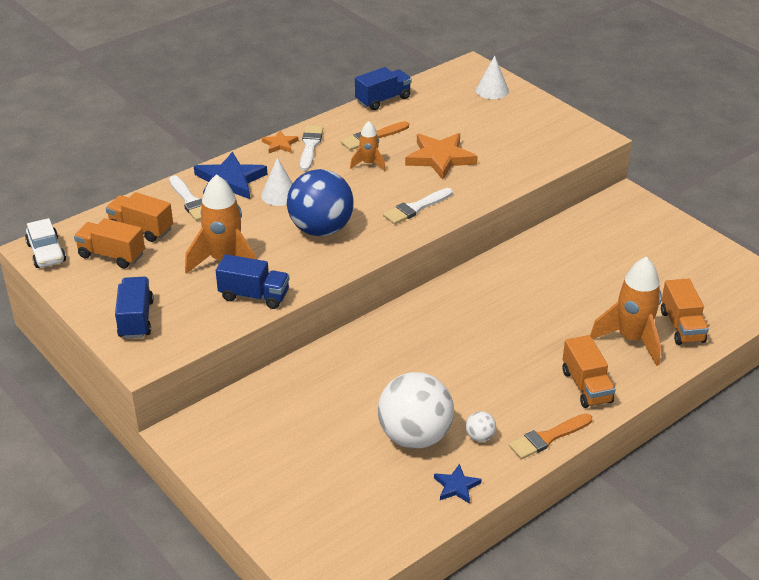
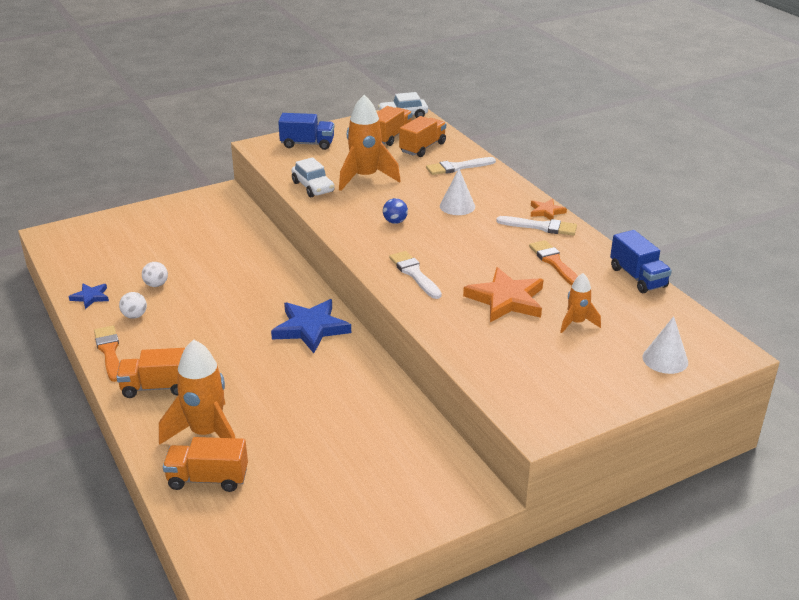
camera: 100 degrees right, 5 degrees down
(230, 181) = (485, 185): blue star -> blue star (311, 328)
(254, 296) = (313, 187): blue truck -> white car
(321, 229) = (395, 222): blue ball -> blue ball, size x0.40
(369, 164) = (502, 256): orange rocket -> orange rocket (576, 323)
(415, 436) = (156, 285): white ball -> white ball, size x0.40

